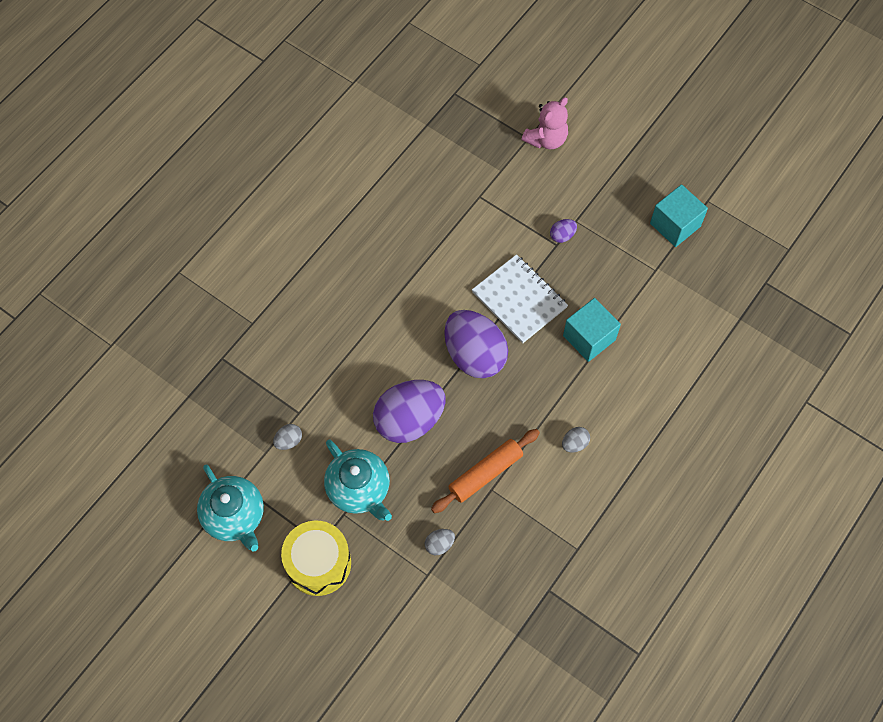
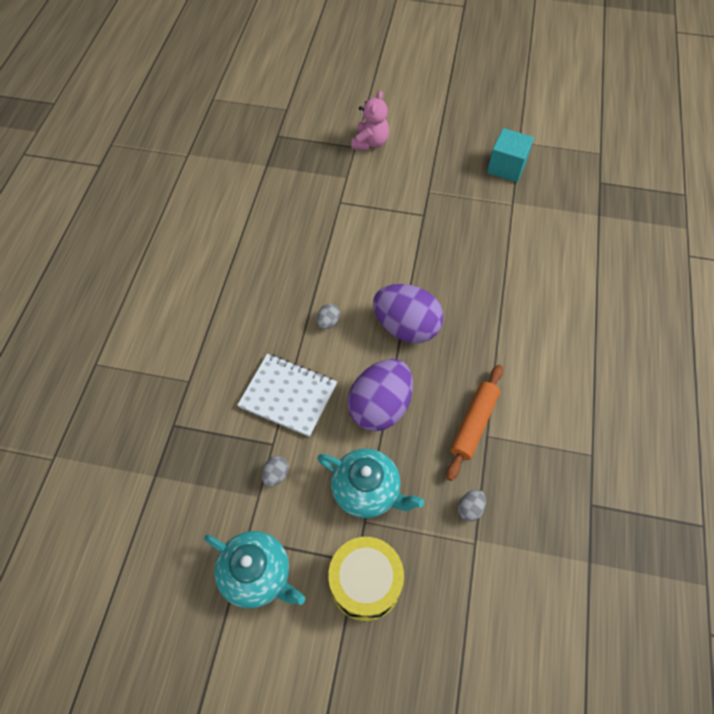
camera: 25 degrees left, 5 degrees down
(519, 300) = (418, 268): white notebook -> white notebook (288, 395)
(562, 235) = (424, 206): purple egg -> none
(574, 444) = (534, 365): grey egg -> grey egg (328, 322)
(589, 338) = (493, 275): turquoise cube -> none

